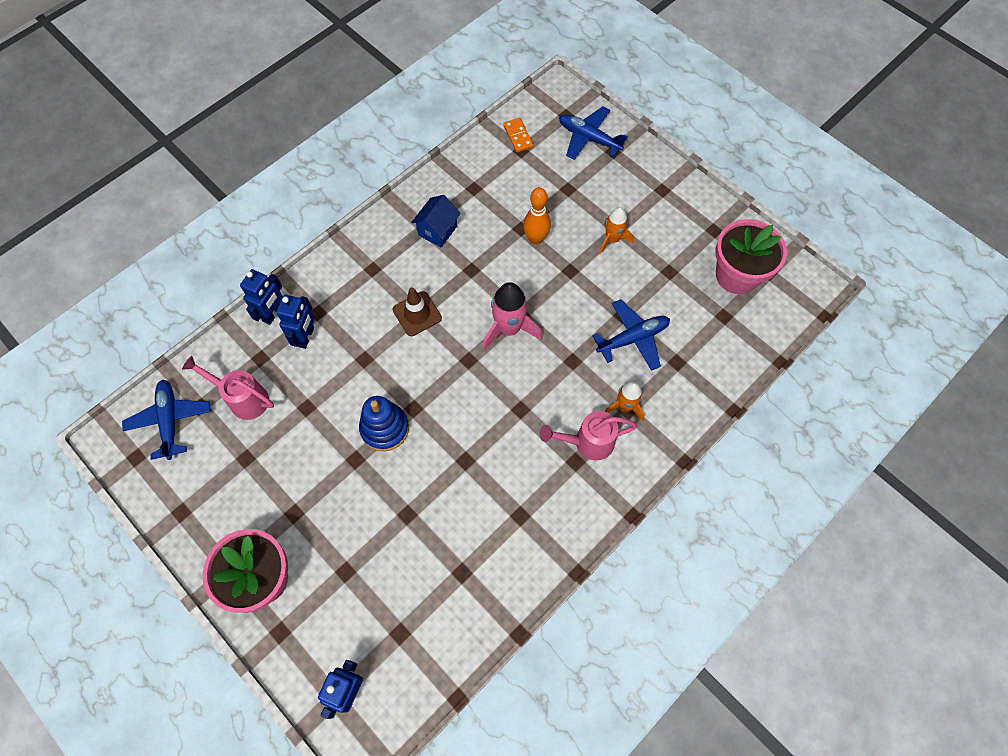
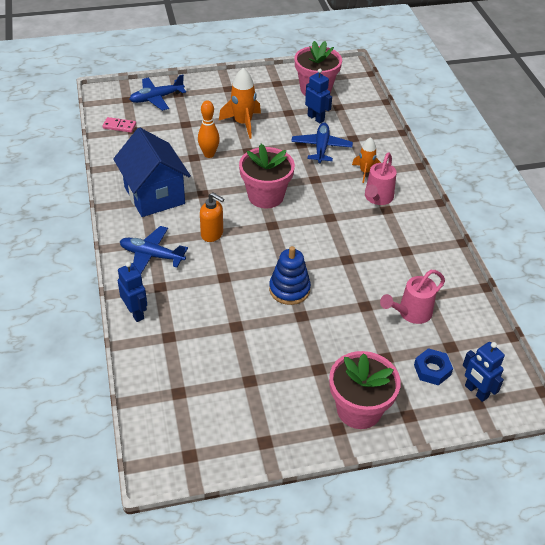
camera: 60 degrees left, 20 degrees down
(170, 421) = (175, 418): blue plane -> blue plane (152, 255)
(243, 399) = (196, 361): pink watering can -> pink watering can (411, 313)
(306, 337) = (175, 302): blue robot -> blue robot (316, 118)
(354, 628) = (432, 370): none -> blue nut
(417, 314) = (212, 234): brown traffic cone -> orange soap dispenser
(437, 230) = (154, 195): blue house -> blue house, size x1.94
(509, 329) = (266, 196): pink rocket -> pink flower pot
(518, 136) = (119, 126): orange domino -> pink domino
(612, 239) = (243, 123): orange rocket -> orange rocket, size x1.57

